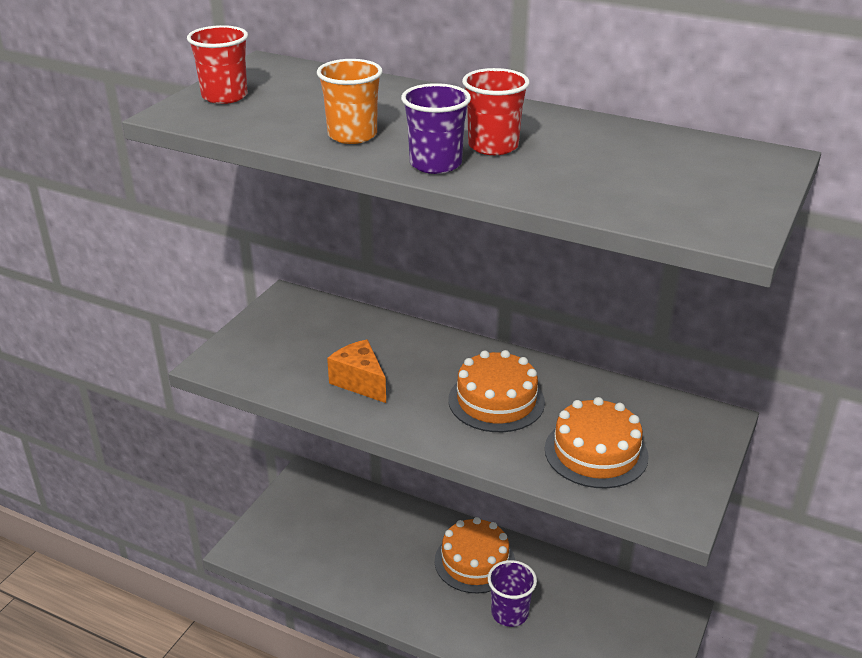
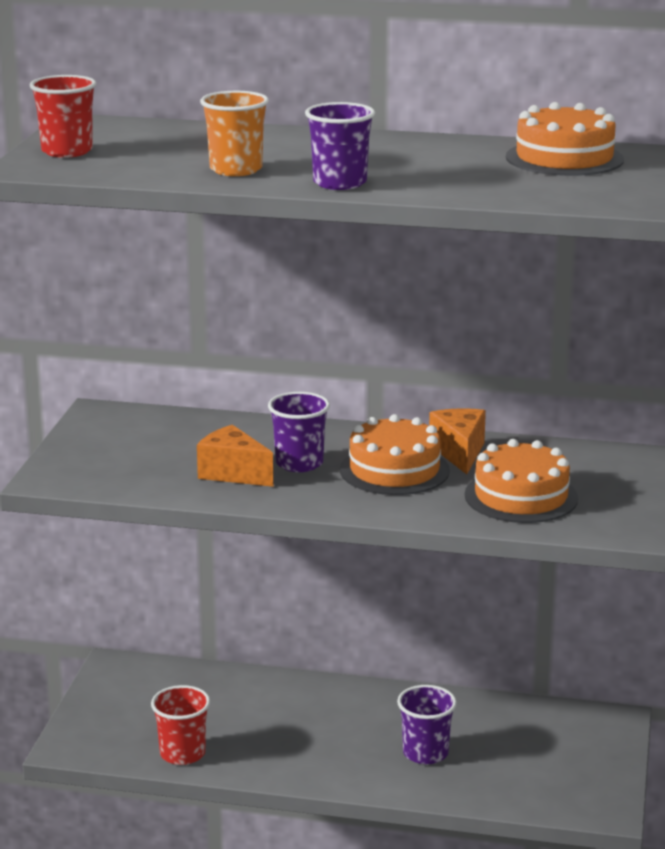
camera: 15 degrees left, 10 degrees down
(419, 379) = (299, 463): none -> purple cup
(474, 561) = (364, 714): orange cake -> orange cake (564, 158)
(493, 146) = (386, 166): red cup -> red cup (182, 753)
(560, 389) = (459, 453): none -> orange cheese

